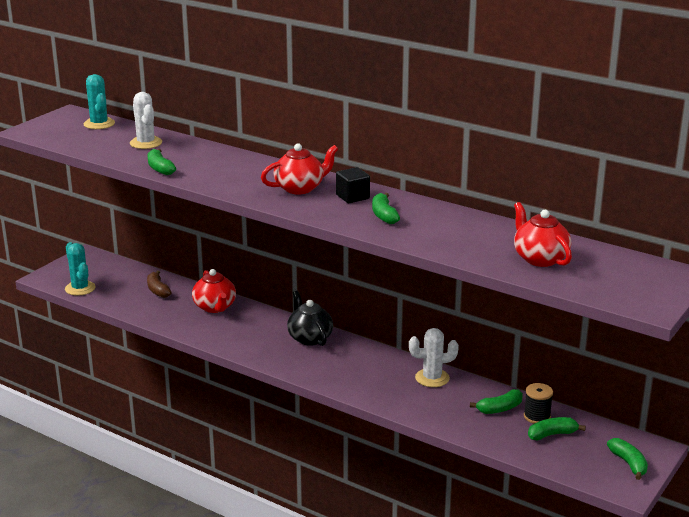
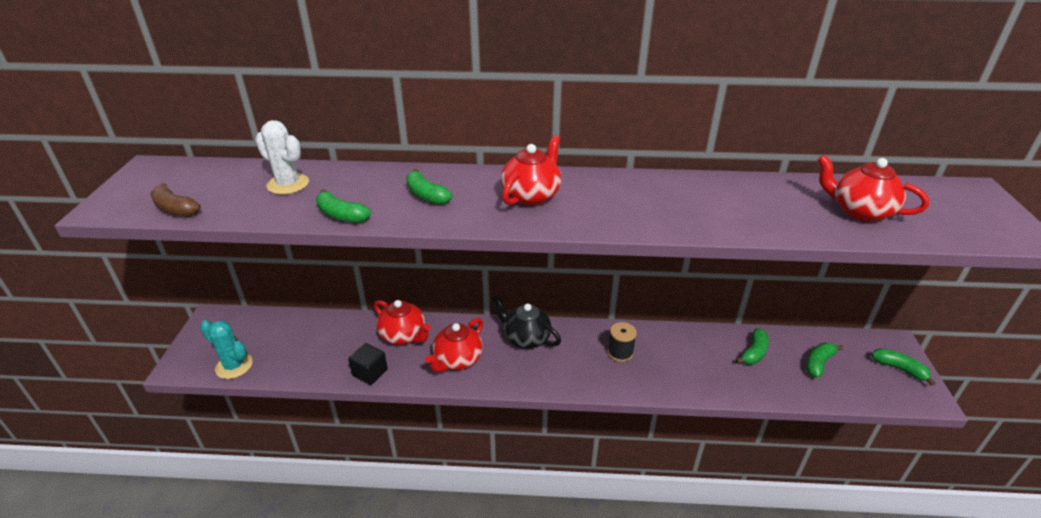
camera: 30 degrees left, 10 degrees up
(99, 124) = (201, 173): turquoise cactus -> none
(158, 290) = (326, 336): brown banana -> brown banana (175, 209)
(241, 334) = (457, 360): none -> red teapot
(352, 197) = (597, 190): black cube -> black cube (370, 372)
(384, 215) = (657, 204): green banana -> green banana (426, 195)
(432, 378) = (670, 341): white cactus -> none
(537, 416) = (787, 348): black spool -> black spool (620, 352)

